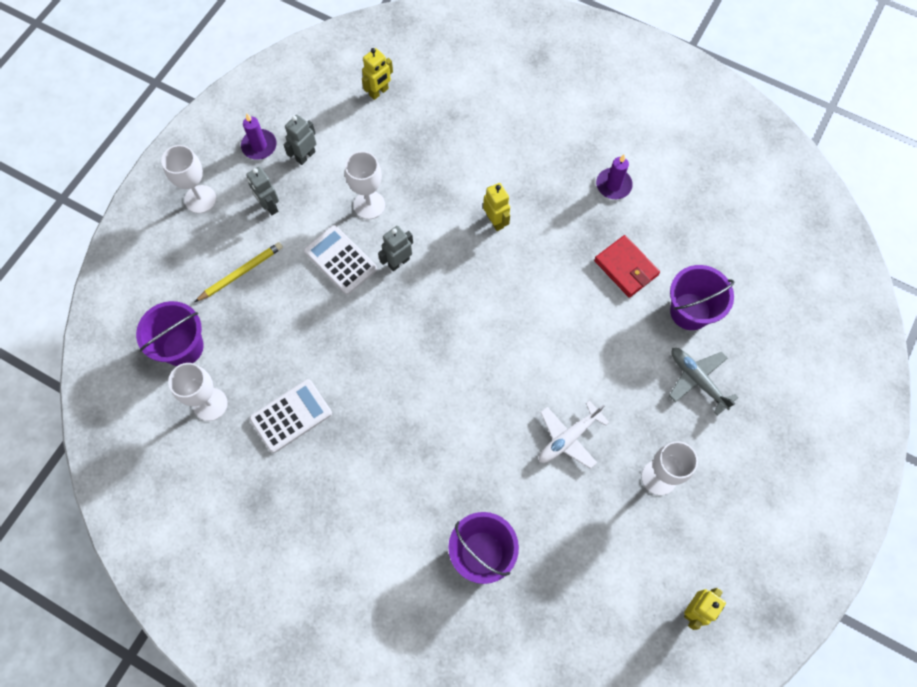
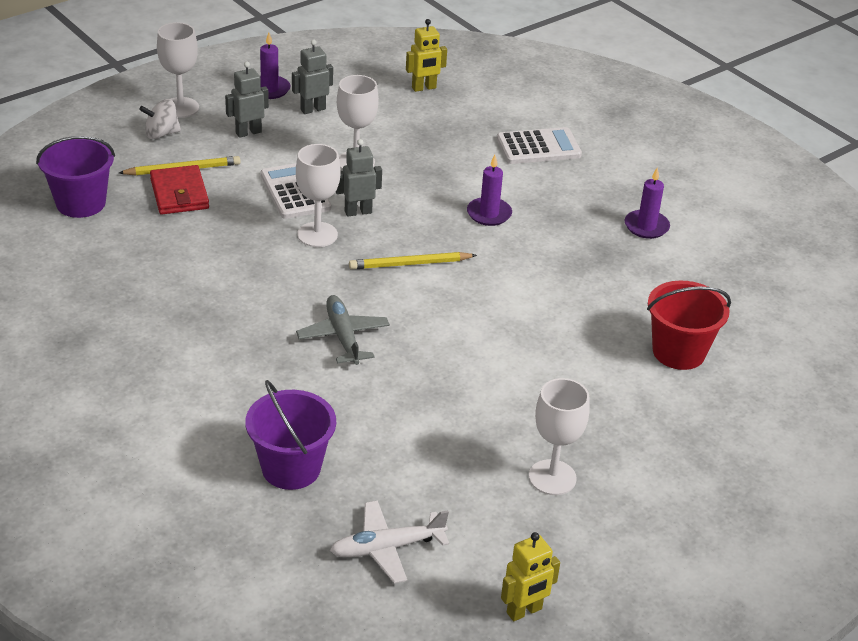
camera: 20 degrees right, 30 degrees down
(202, 238) = (161, 134): none -> white spinning top
(210, 404) = (76, 252): white goblet -> white goblet (317, 235)
(269, 206) = (248, 132): grey robot -> grey robot turned 75 degrees clockwise
(291, 416) = (155, 288): white calculator -> white calculator (538, 147)
(464, 303) = (410, 264): none -> yellow pencil
(495, 221) = (489, 214): yellow robot -> purple candle
(568, 438) = (461, 407): white plane -> white plane (387, 548)
(626, 268) = (620, 294): red wallet -> red wallet (179, 194)
(690, 311) = (678, 352): purple bucket -> red bucket
(698, 380) = (653, 411): grey plane -> grey plane (343, 337)

